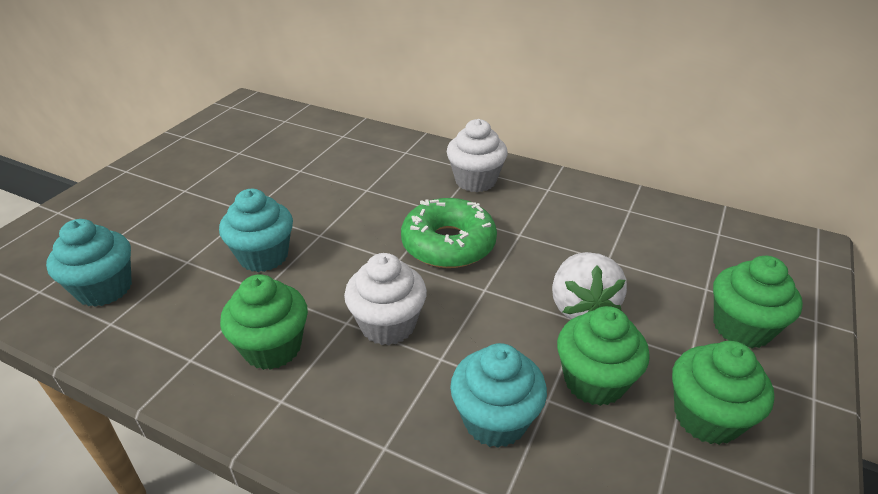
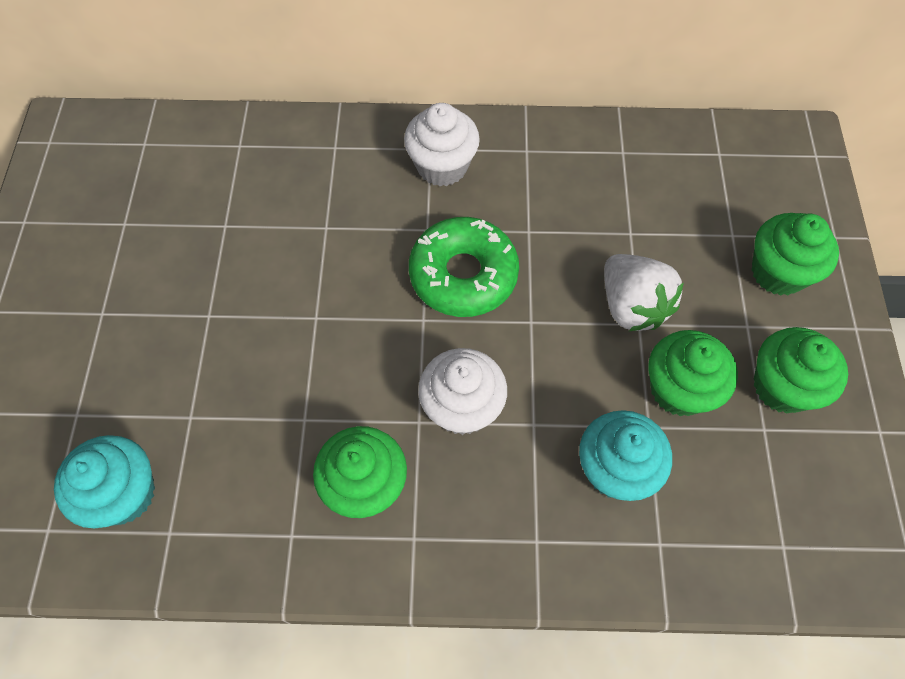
camera: 25 degrees left, 25 degrees up
(263, 256) = (273, 374): turquoise cupcake -> none

